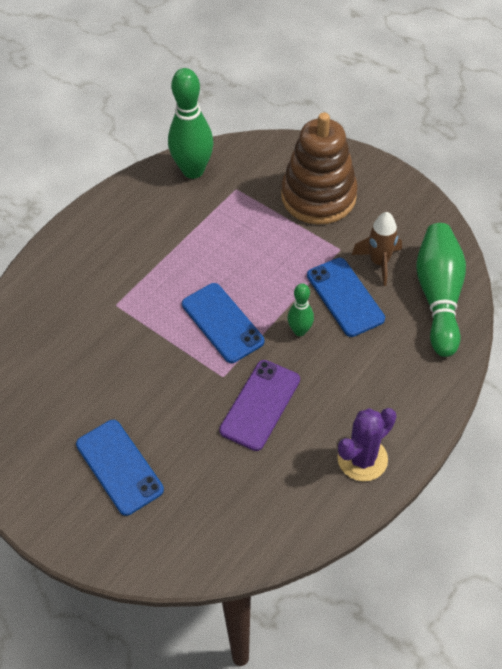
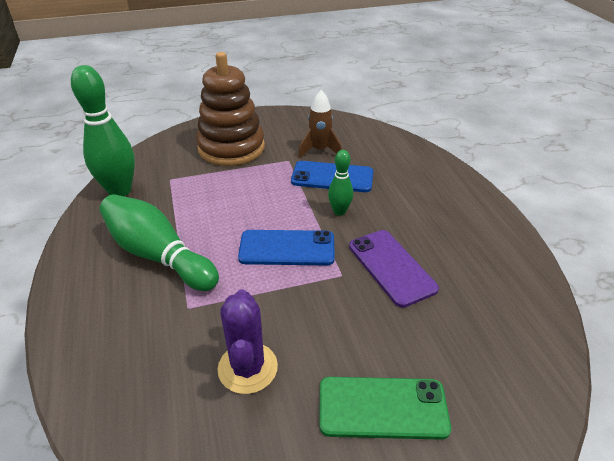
camera: 55 degrees left, 15 degrees down
(119, 467) = (382, 408): blue phone -> green phone
(362, 459) = (487, 237): purple cactus -> purple cactus (247, 368)
(438, 296) = (374, 142): green bowling pin -> green bowling pin (158, 255)

